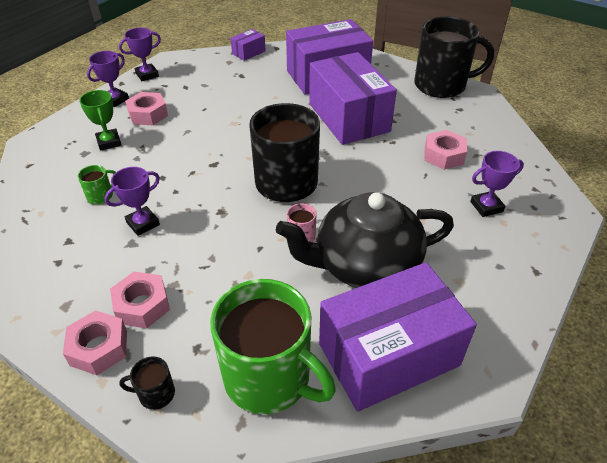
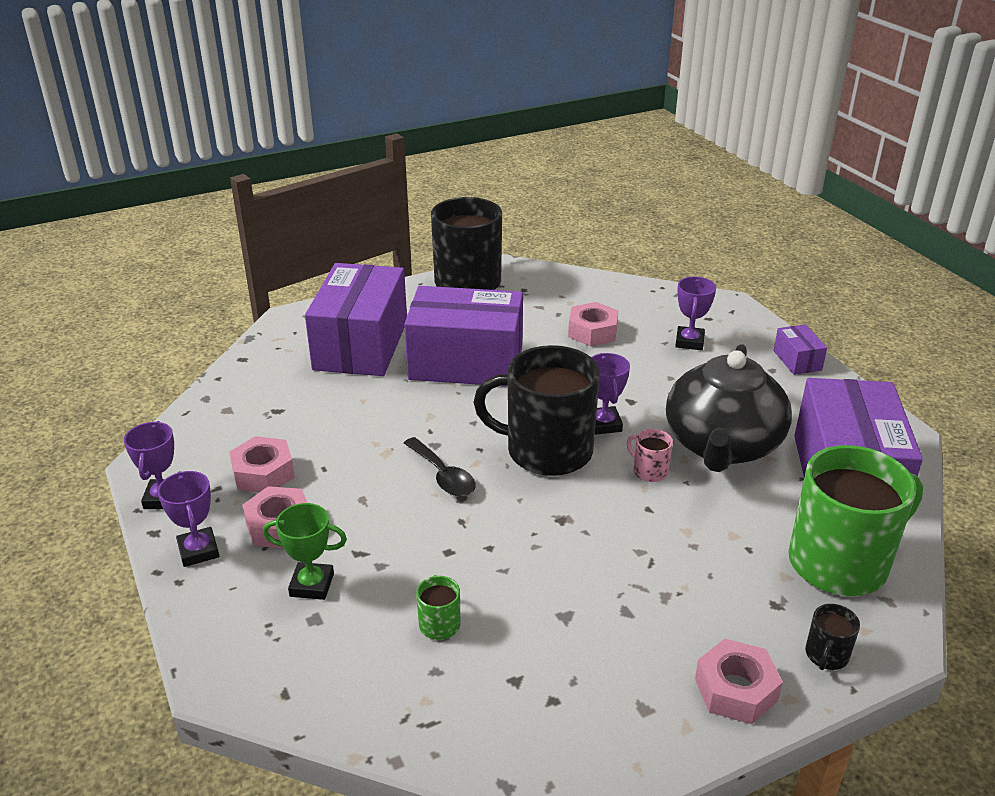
camera: 60 degrees left, 10 degrees down
(142, 305) = (685, 633): pink nut -> pink nut (263, 473)
(143, 223) = (533, 595): purple trophy -> purple trophy (603, 424)
(228, 150) = (443, 476): none -> black spoon
(248, 52) = (224, 385): purple box -> purple box (797, 360)

